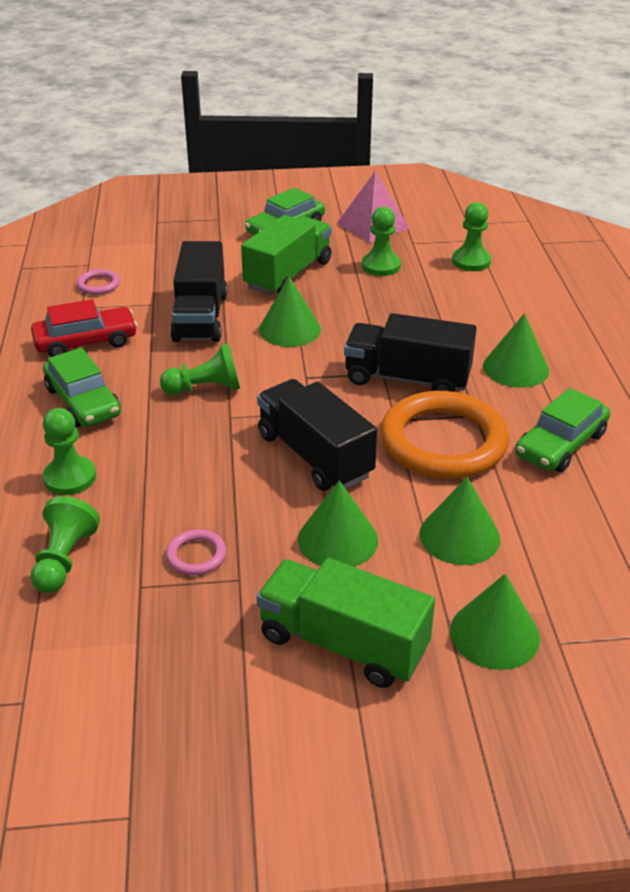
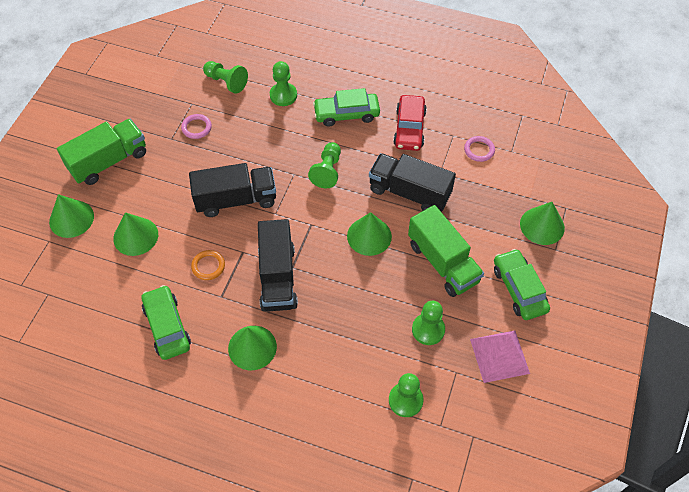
camera: 115 degrees right, 20 degrees up
(338, 539) = (169, 184): green cone -> green cone (542, 225)
(407, 379) = (278, 277): black truck -> black truck turned 135 degrees clockwise
(443, 442) = (208, 266): orange ring -> orange ring, size x0.42

